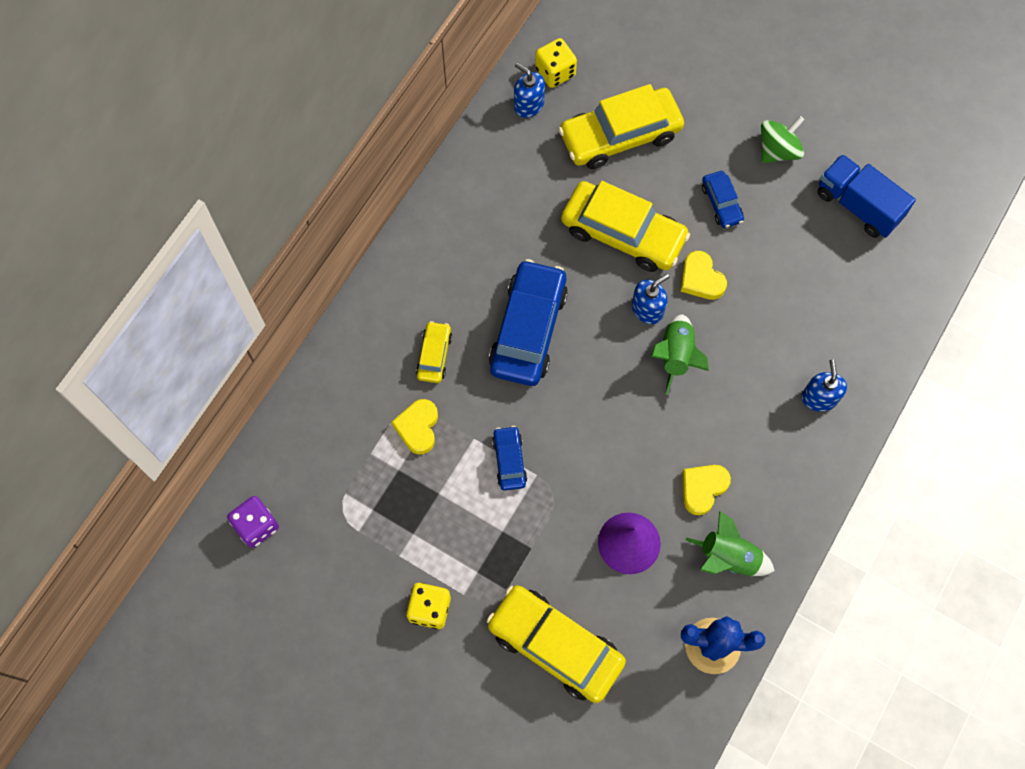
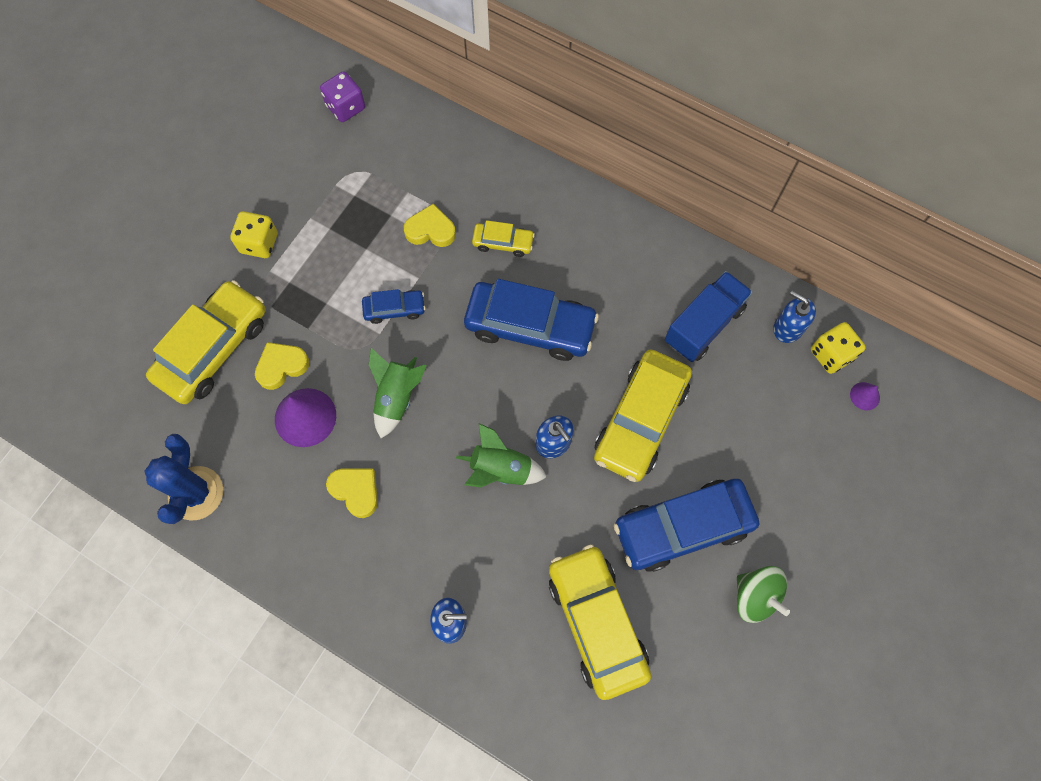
camera: 90 degrees right, 0 degrees up
(528, 104) = (788, 328): blue soap dispenser -> blue soap dispenser turned 90 degrees counterclockwise
(594, 50) = (865, 396): none -> purple cone
(620, 135) = (759, 420): yellow car -> yellow car (597, 622)
(701, 279) = (590, 500): yellow heart -> yellow heart (281, 366)
(721, 203) = (683, 527): blue car -> blue car, size x2.04
(728, 558) = (282, 513): green rocket -> green rocket (396, 398)
(858, 205) = (689, 689): blue truck -> blue truck (703, 325)

